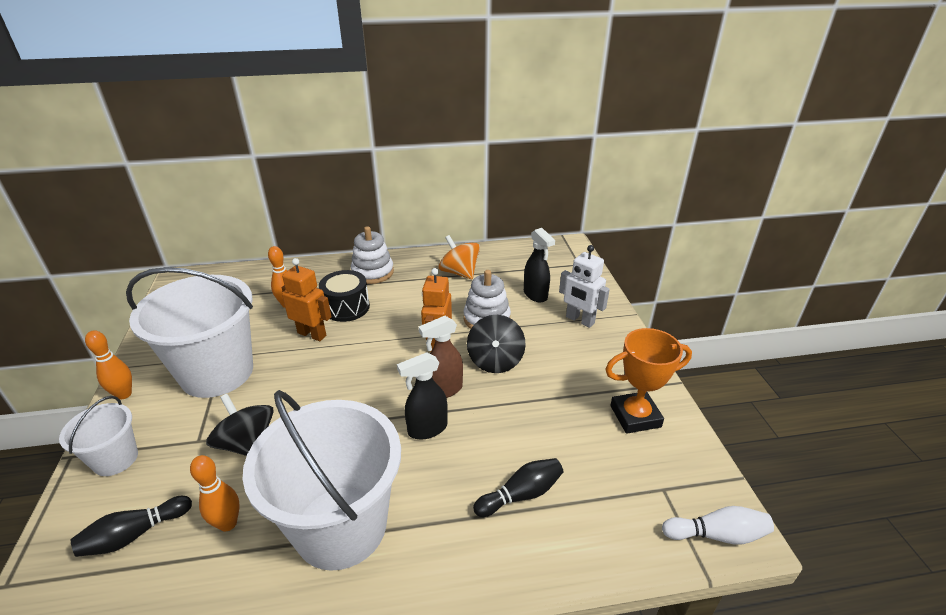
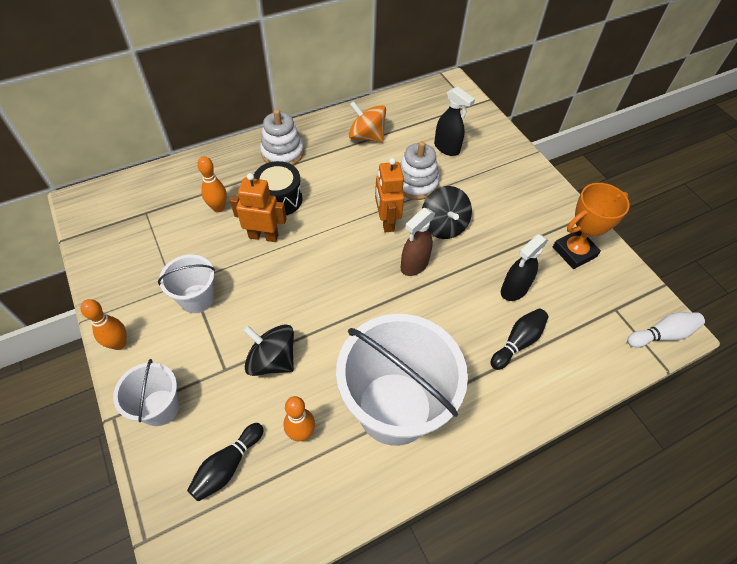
camera: 20 degrees left, 20 degrees up
(217, 372) = (197, 298): white bucket -> white bucket, size x0.50
(427, 429) = (418, 305): black spray bottle -> black spray bottle (514, 290)
(579, 320) = (495, 168): white robot -> none

